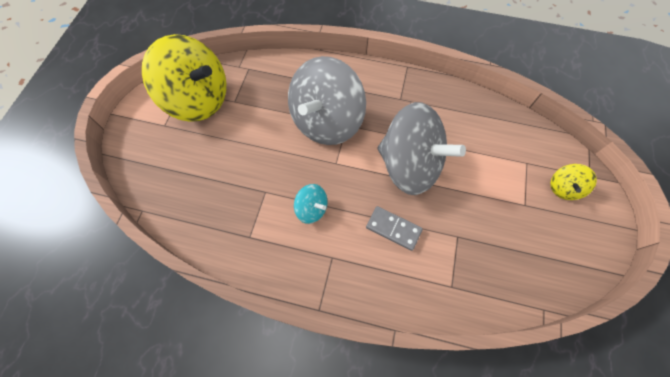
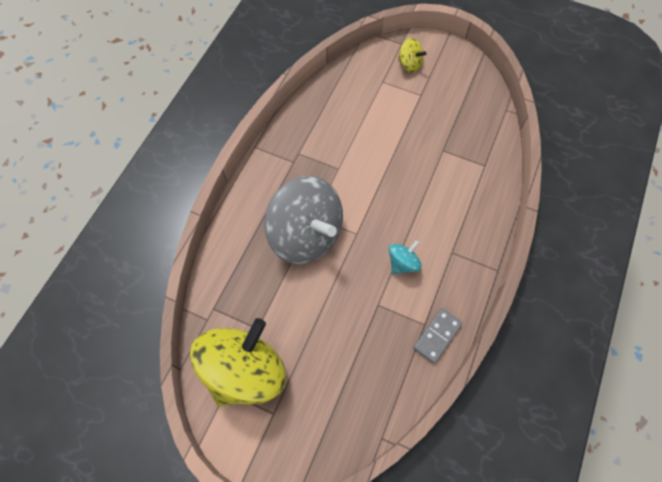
camera: 80 degrees left, 0 degrees up
(393, 229) = (430, 197): grey domino -> grey domino (437, 336)
(409, 165) = (370, 170): grey spinning top -> none

